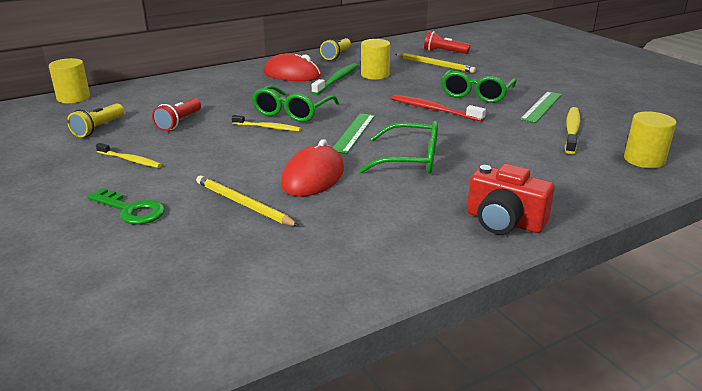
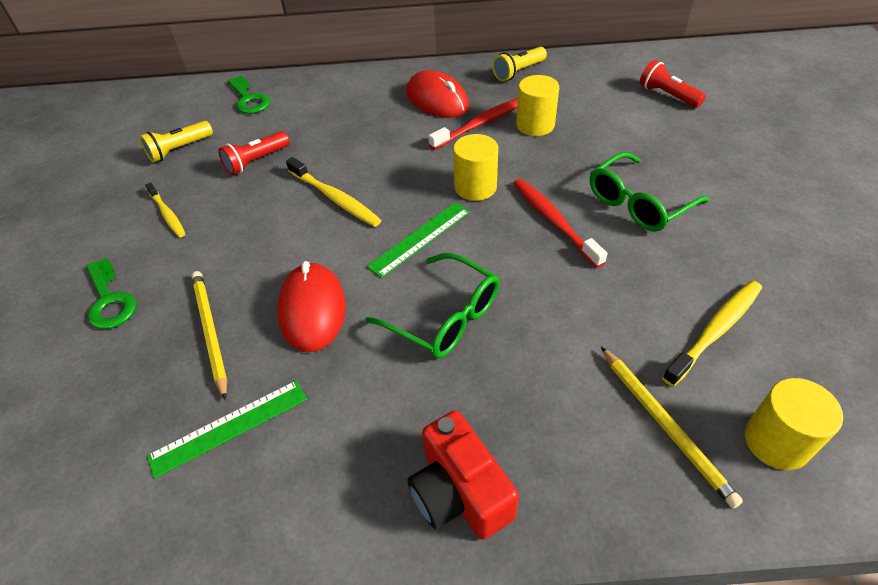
camera: 30 degrees right, 20 degrees up
(73, 98) = (195, 90): yellow cylinder -> yellow cylinder (475, 187)
(133, 95) = (249, 99): none -> green key
(267, 127) = (335, 198): yellow toothbrush -> yellow toothbrush, size x1.50
(292, 112) = (382, 176): green glasses -> none
(313, 177) = (312, 310): red mouse -> red mouse turned 60 degrees counterclockwise
(336, 80) = (480, 124): green toothbrush -> red toothbrush
(435, 65) = (631, 122): yellow pencil -> yellow pencil (664, 424)
(541, 106) = (713, 259): green ruler -> green ruler (229, 427)

